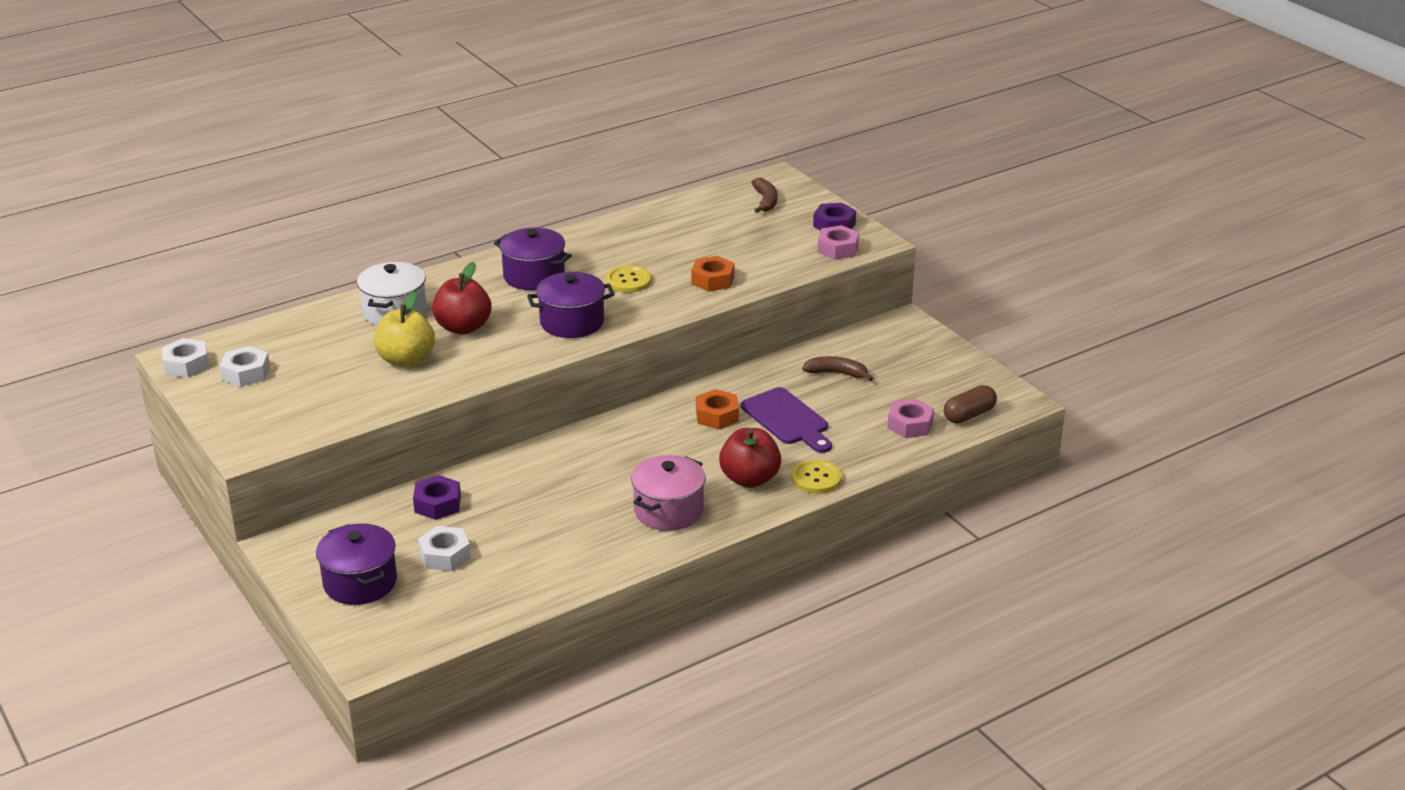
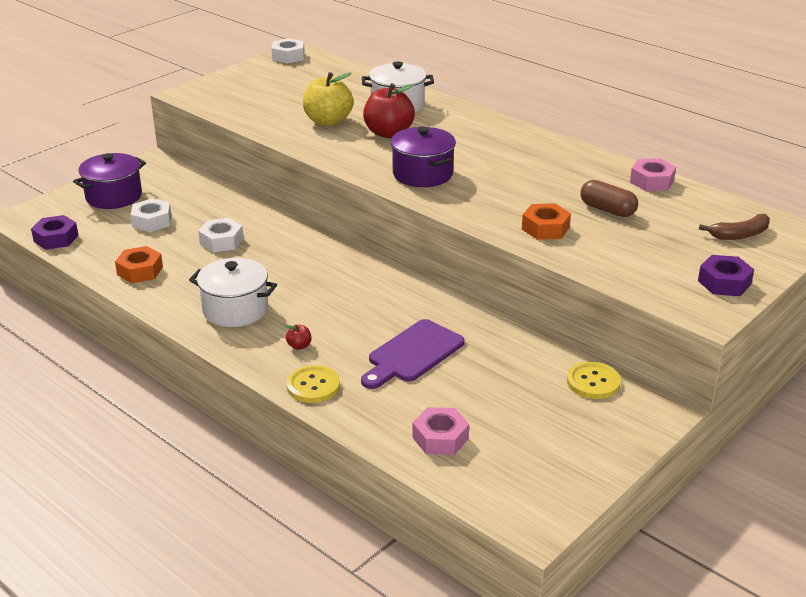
camera: 75 degrees right, 0 degrees up
(246, 373) = (285, 75): white nut -> white nut (221, 241)
(437, 504) = (218, 206): purple nut -> purple nut (56, 238)
(534, 276) = (492, 146): purple pot -> none
(628, 281) = (513, 188): yellow button -> yellow button (593, 382)
(668, 511) = (235, 309): pink pot -> white pot
(717, 415) = (400, 312): orange nut -> orange nut (140, 271)
(749, 479) = (299, 346): red apple -> red apple, size x0.41
(837, 249) = (670, 291): pink nut -> pink nut (652, 181)
(837, 373) = (518, 374): brown banana -> none
(969, 415) = (482, 482): brown capsule -> brown capsule (607, 210)

